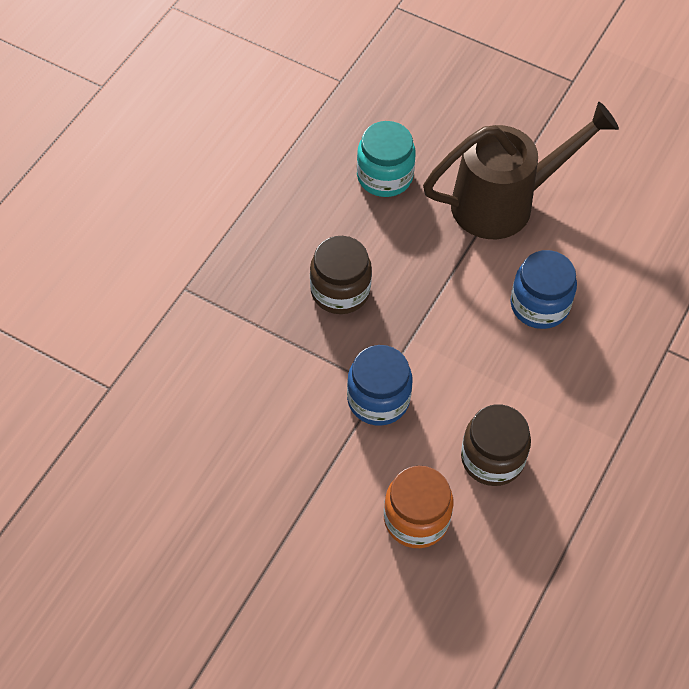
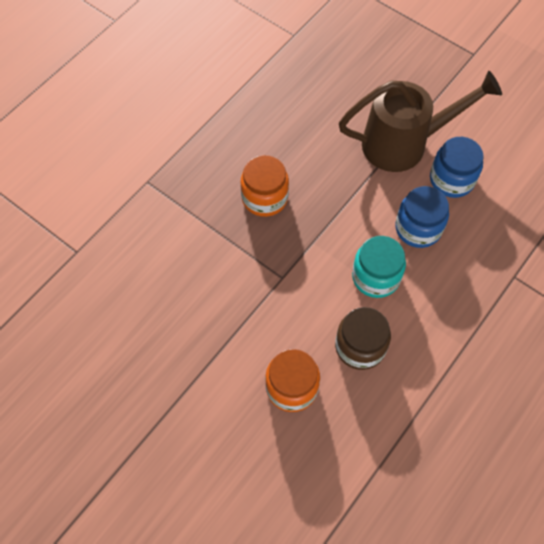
camera: 10 degrees right, 5 degrees up
(340, 291) = (264, 198): brown jar -> orange jar
(378, 399) = (279, 287): blue jar -> blue jar (451, 179)
(384, 176) = (314, 112): turquoise jar -> turquoise jar (376, 277)

